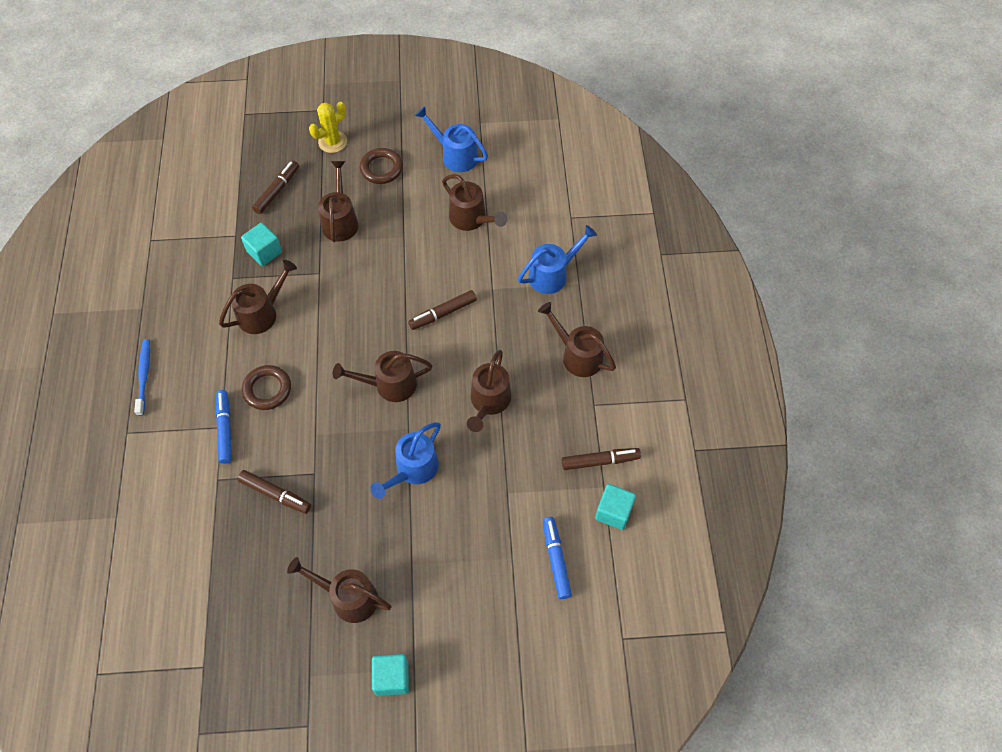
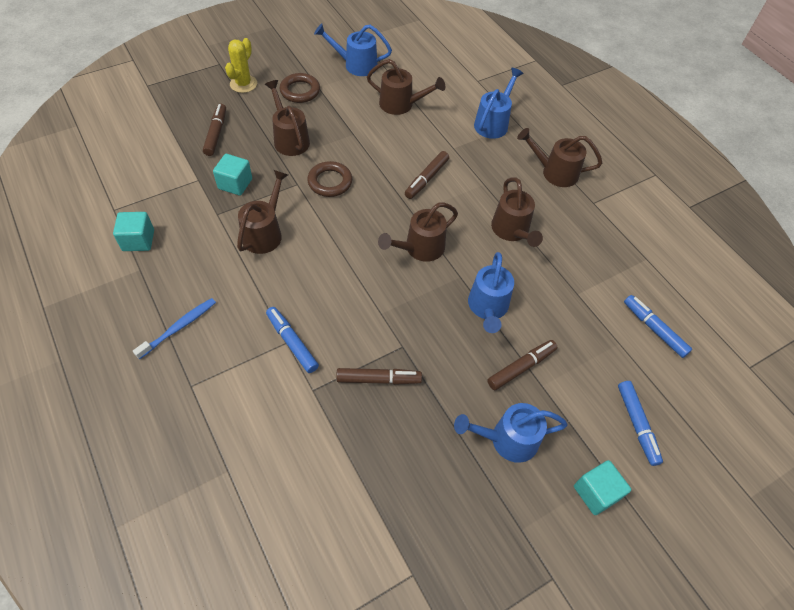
camera: 30 degrees left, 5 degrees down
(144, 376) = (178, 327): blue toothbrush -> blue toothbrush turned 75 degrees clockwise
(267, 389) = (311, 293): brown ring -> brown ring (330, 182)
(347, 597) = (507, 440): brown watering can -> blue watering can
(471, 639) = (637, 424): none -> blue marker
(600, 461) = (629, 241): brown marker -> brown marker (521, 367)
(613, 512) = (668, 274): turquoise cube -> turquoise cube (138, 240)

